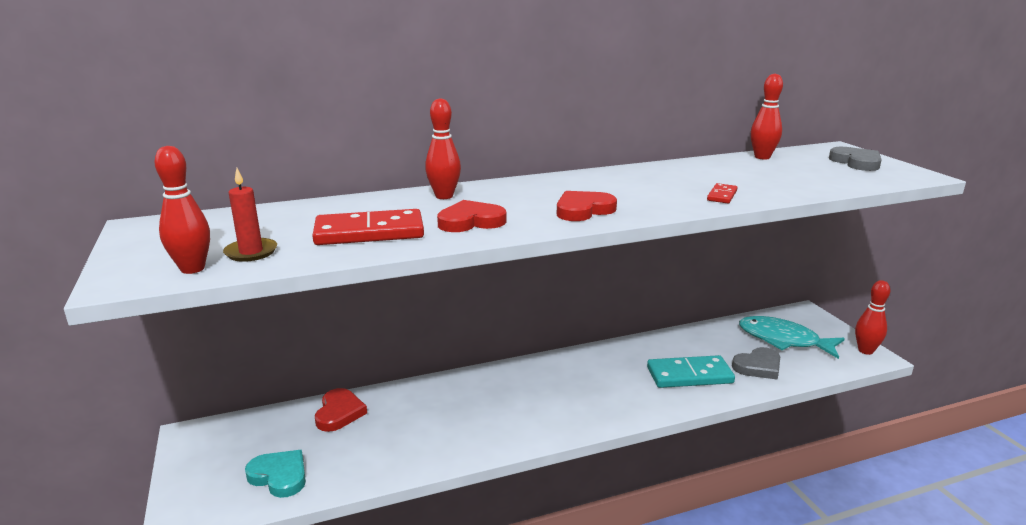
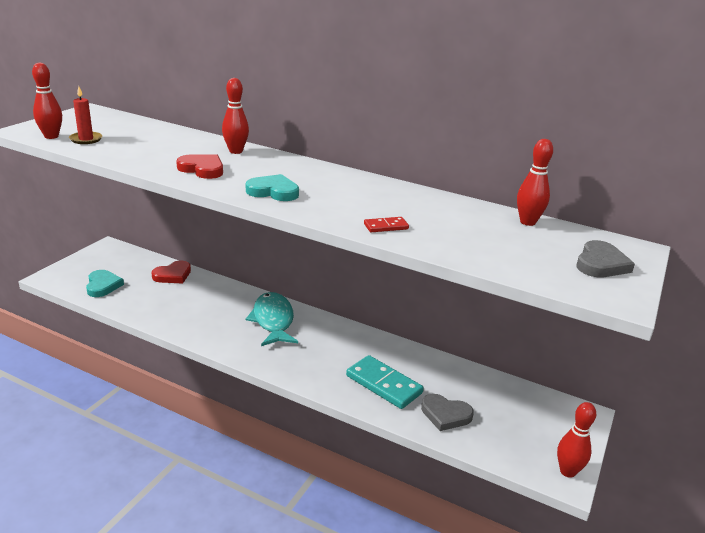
camera: 45 degrees right, 5 degrees up
(369, 232) = (148, 153): red domino -> none
(583, 210) = (273, 192): red heart -> turquoise heart
(783, 340) = (511, 416): turquoise fish -> turquoise fish (273, 320)

